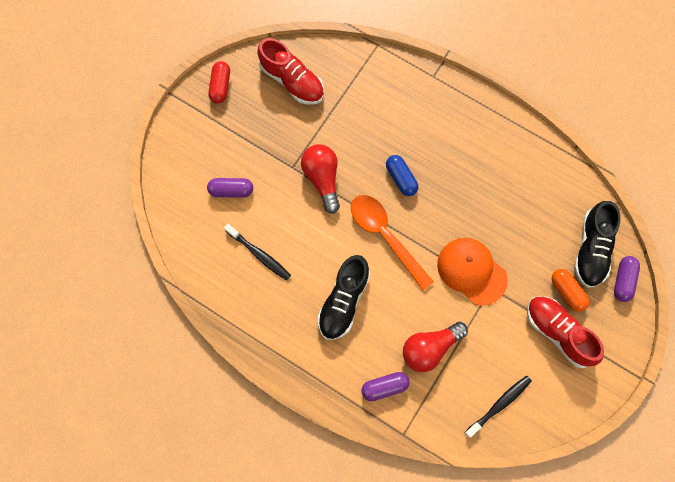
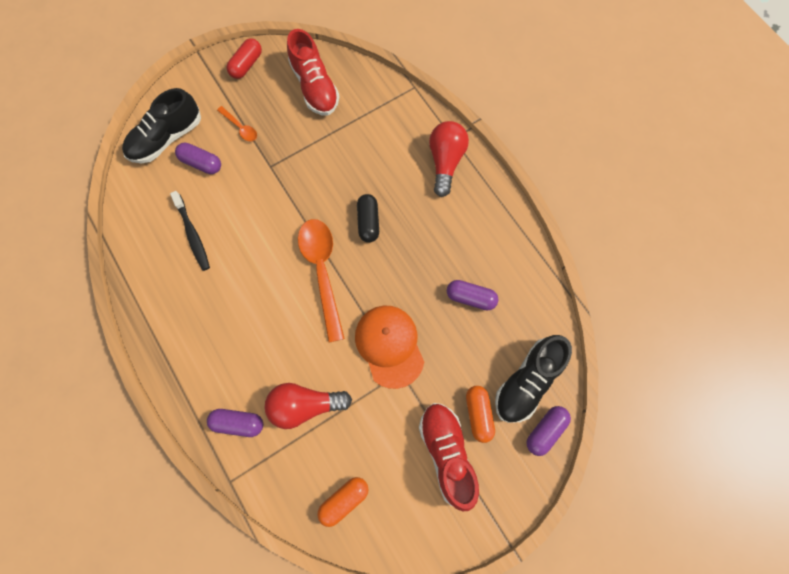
camera: 25 degrees right, 0 degrees up
(247, 145) = (240, 127): none -> orange spoon
(322, 179) = (292, 189): red light bulb -> red light bulb (445, 162)
(343, 301) = (246, 317): black shoe -> black shoe (167, 138)
(401, 178) = (368, 222): blue capsule -> black capsule
(499, 405) = (344, 500): black toothbrush -> orange capsule
(515, 203) = (470, 297): none -> purple capsule

